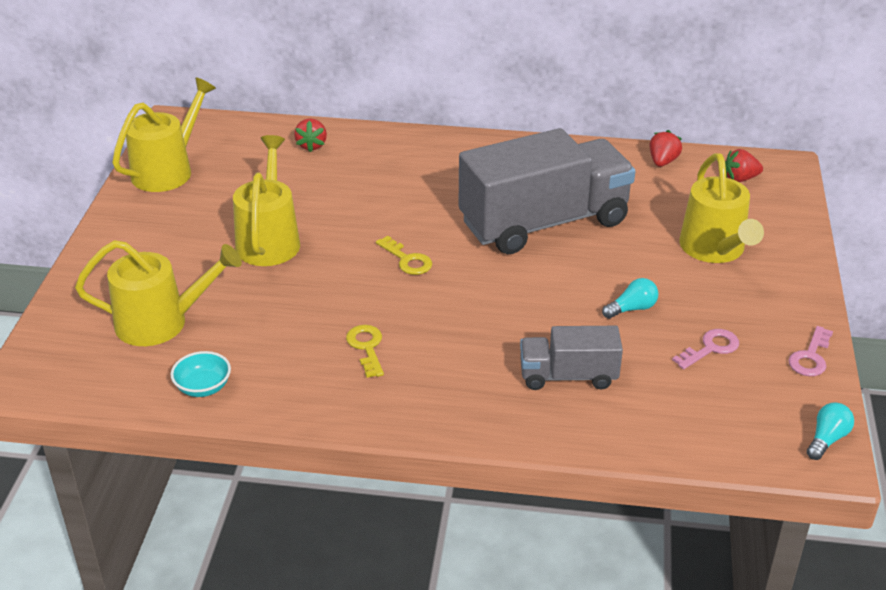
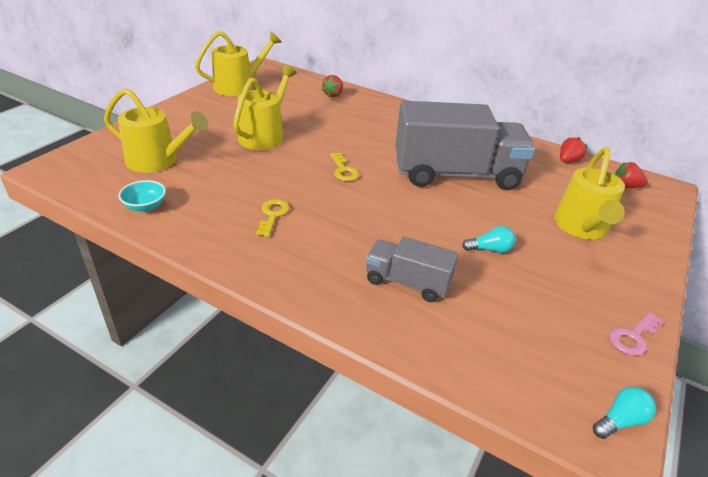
camera: 20 degrees right, 0 degrees up
(710, 348) = (541, 300): pink key -> none

